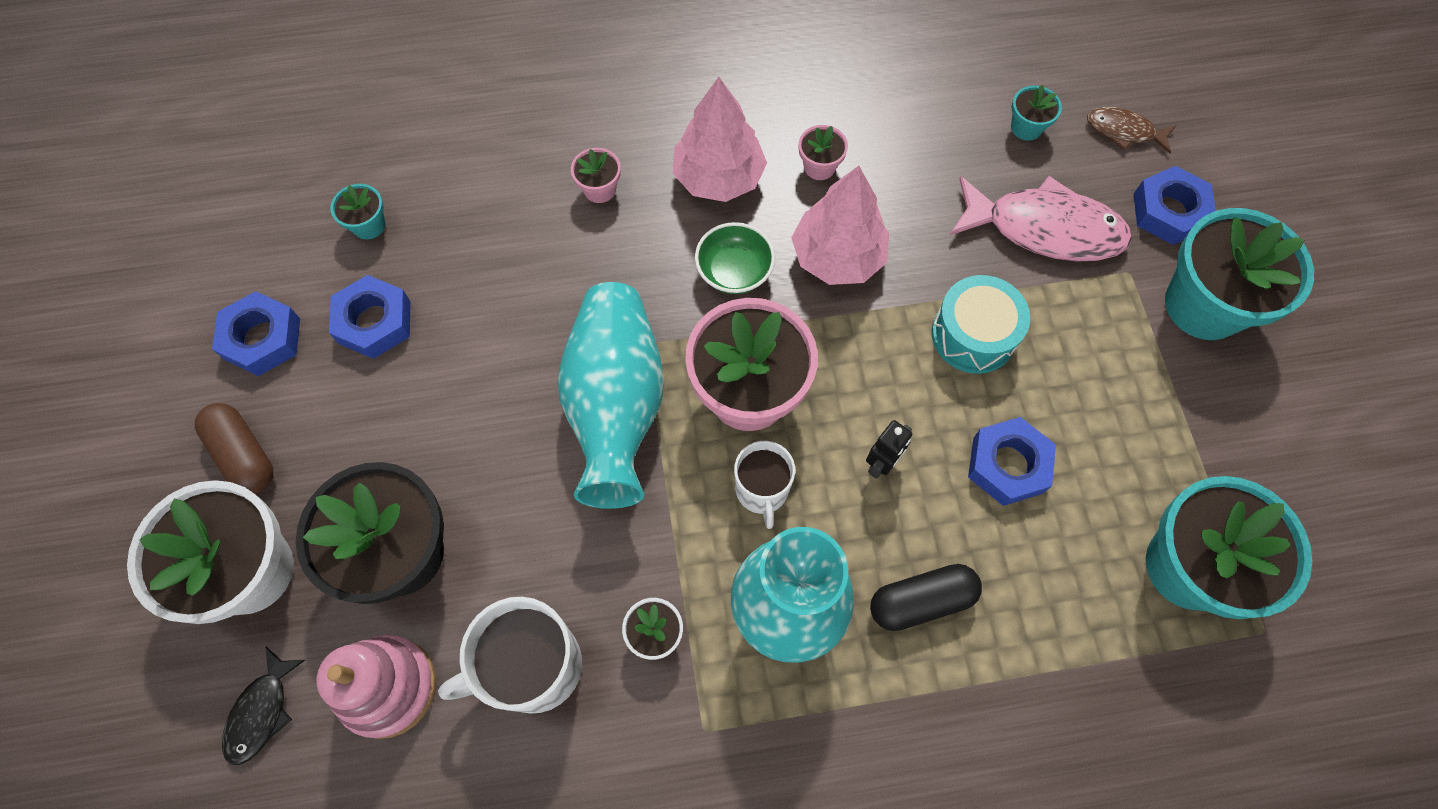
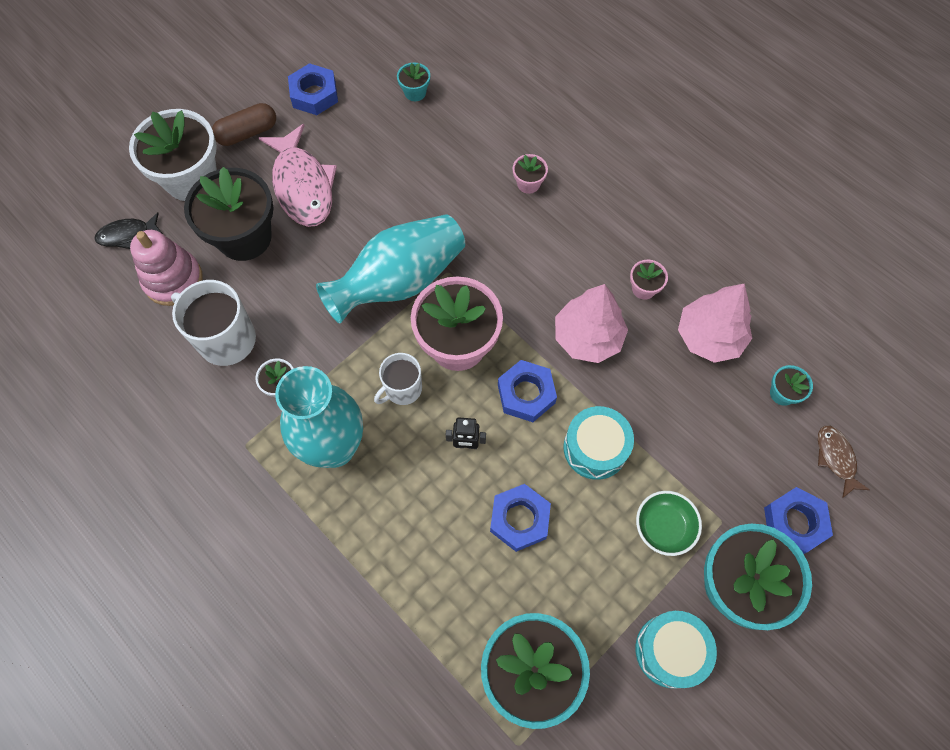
camera: 55 degrees right, 0 degrees up
(244, 455) = (247, 133): brown capsule -> brown capsule turned 45 degrees clockwise
(374, 322) = (361, 135): blue nut -> blue nut (526, 394)
(718, 177) = (588, 239): pink tree -> pink tree (709, 337)
(734, 271) = (531, 287): green bowl -> green bowl (663, 527)
(921, 601) = (395, 517): black capsule -> none
(1044, 229) = (711, 449): pink fish -> pink fish (303, 186)
(1239, 411) = (670, 650): none -> turquoise drum

